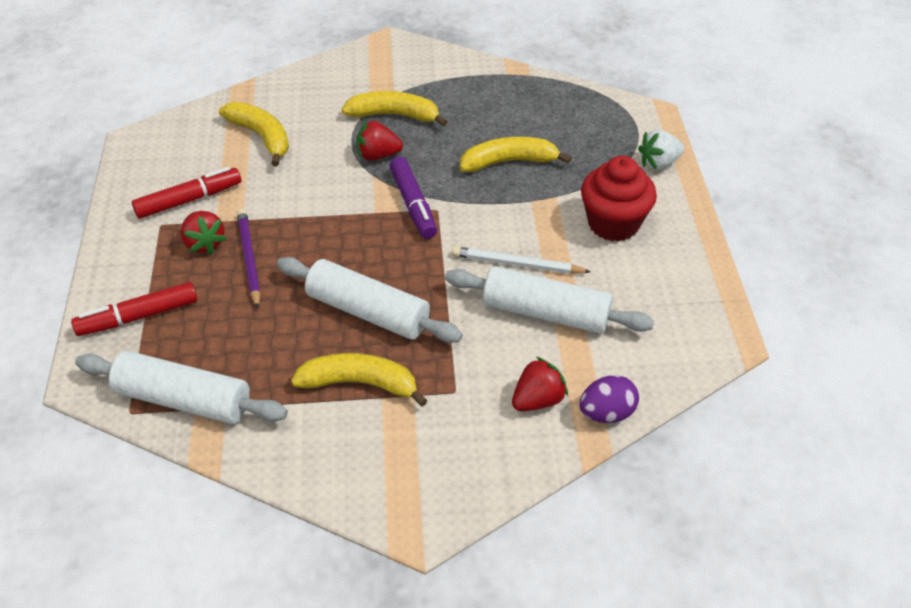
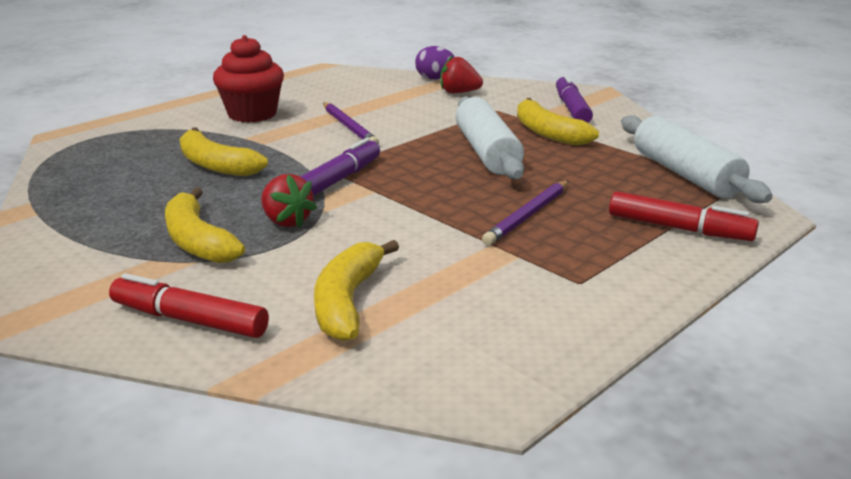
camera: 130 degrees left, 20 degrees down
(189, 200) = (519, 287): red marker -> red marker (189, 320)
(204, 243) = (553, 245): red strawberry -> none
(395, 456) = (571, 108): none -> purple marker
(517, 264) = (349, 127): white pencil -> purple pencil
(545, 313) = (383, 108): white rolling pin -> none
(658, 163) = (147, 119): white strawberry -> none

